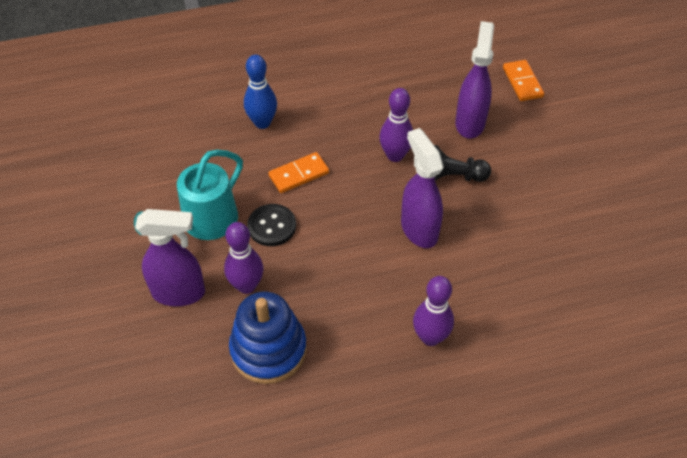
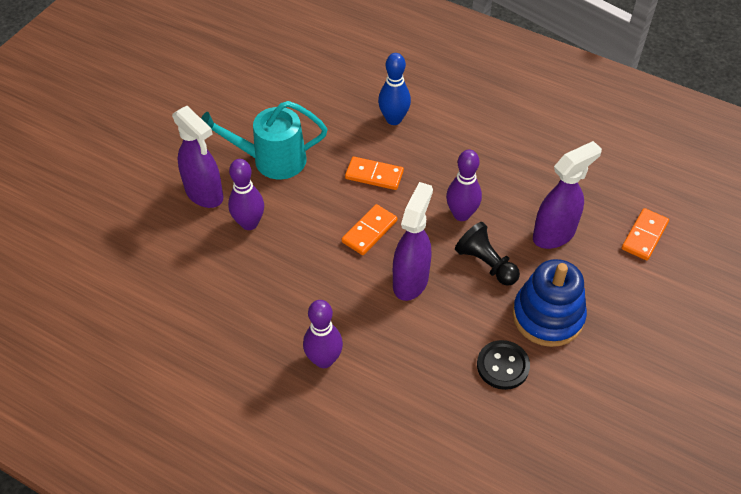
camera: 45 degrees right, 0 degrees up
(268, 349) = (213, 275): blue stacking toy -> blue stacking toy (547, 316)
(272, 226) = (312, 197): black button -> black button (503, 366)
(346, 218) = (369, 231): none -> orange domino

